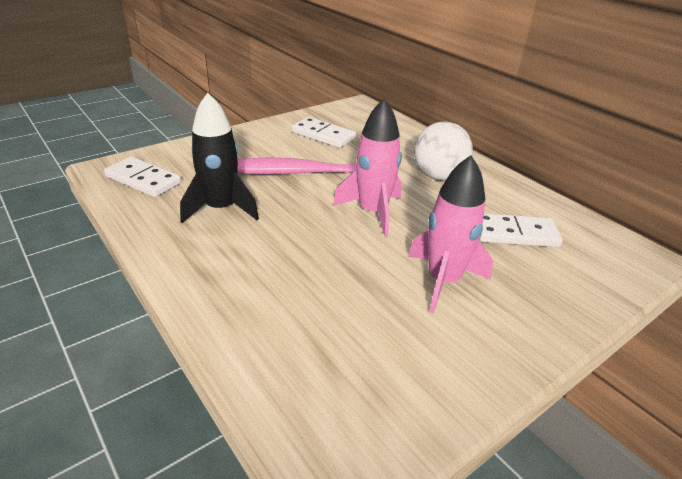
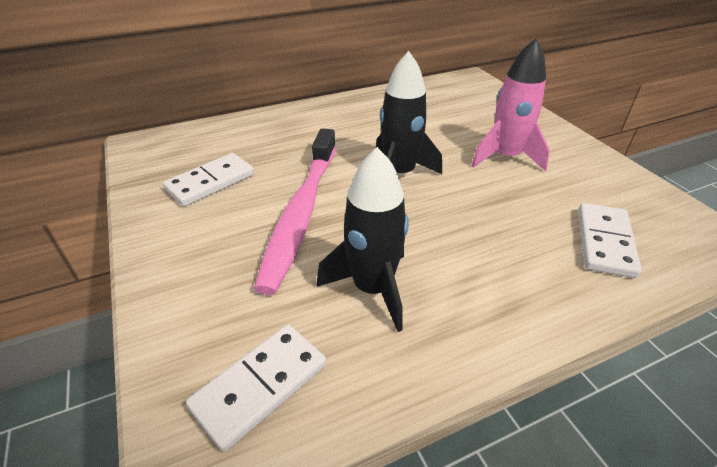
camera: 75 degrees left, 5 degrees up
(372, 212) = (399, 174): pink rocket -> black rocket
(438, 176) = (341, 127): white ball -> none
(515, 234) = (441, 113): white domino -> white domino (605, 242)

